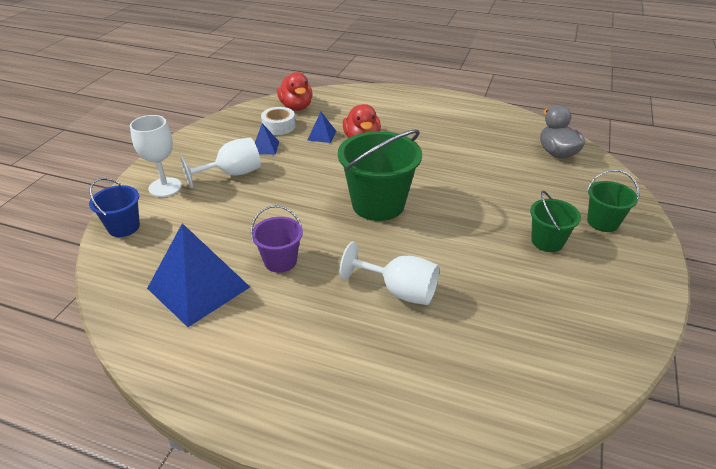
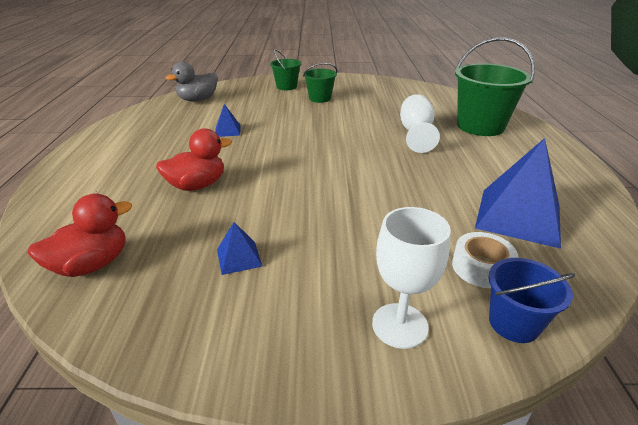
camera: 110 degrees left, 5 degrees down
(232, 174) = (323, 265): white goblet -> none
(279, 126) = (167, 264): white tape -> white tape (481, 267)
(280, 261) = (439, 184): purple bucket -> none
(322, 135) = (190, 216): blue pyramid -> blue pyramid (227, 130)
(378, 204) = (319, 156): green bucket -> green bucket (480, 126)

